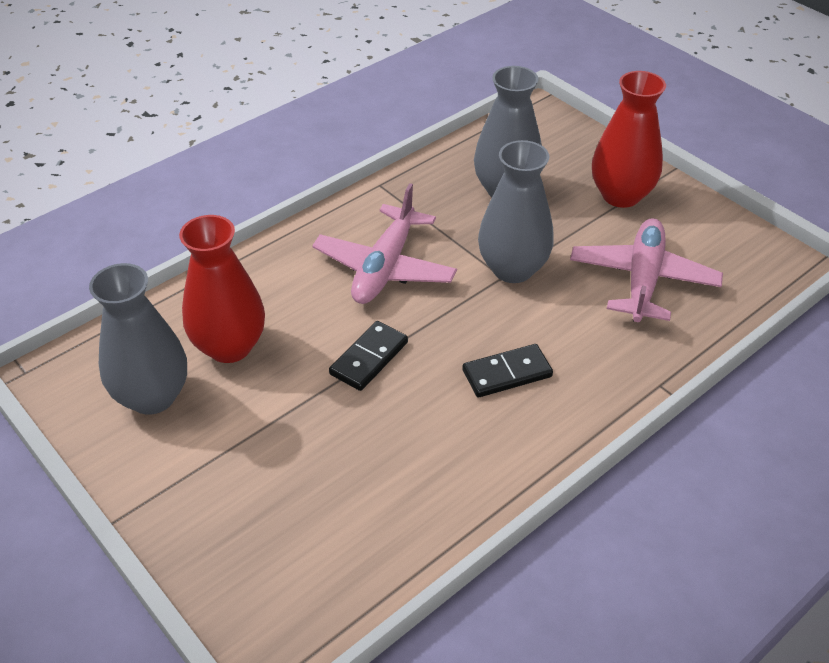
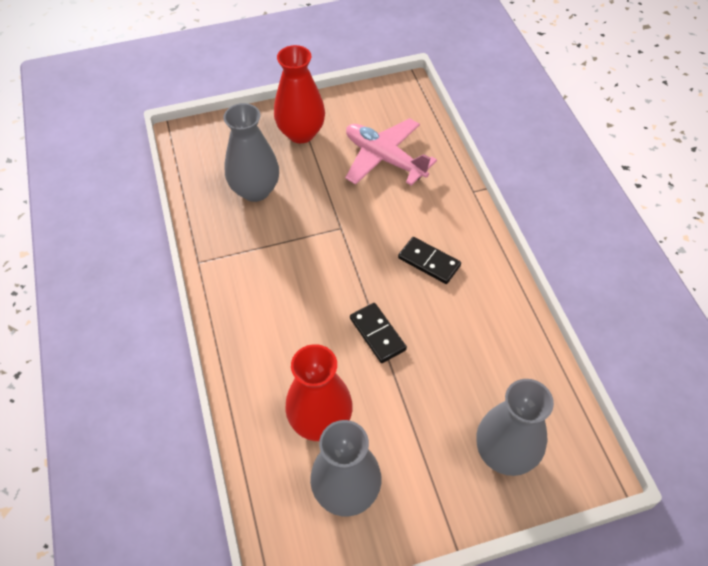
camera: 65 degrees left, 10 degrees up
(385, 267) = (292, 292): pink plane -> none
(507, 373) = (429, 262): black domino -> black domino turned 60 degrees counterclockwise
(512, 269) = (337, 219): grey vase -> grey vase (505, 453)

